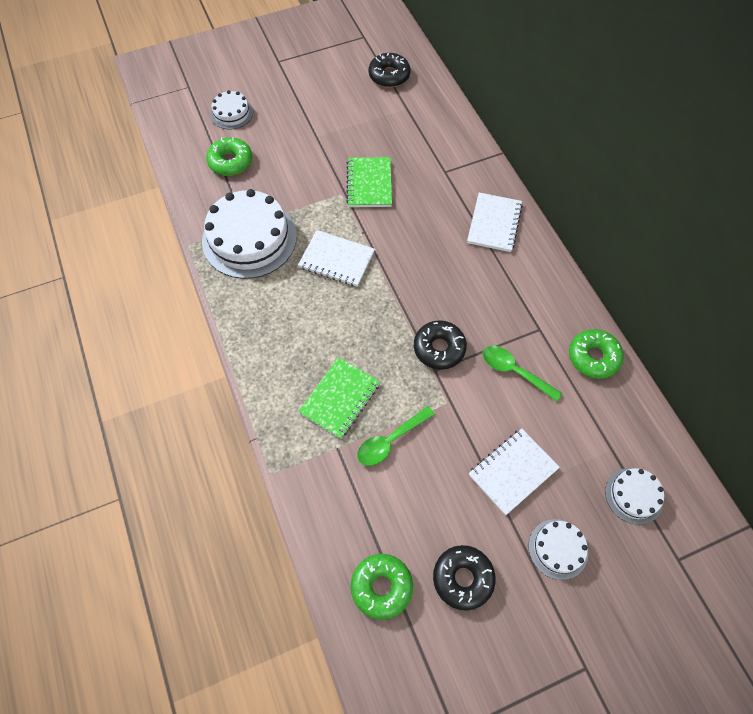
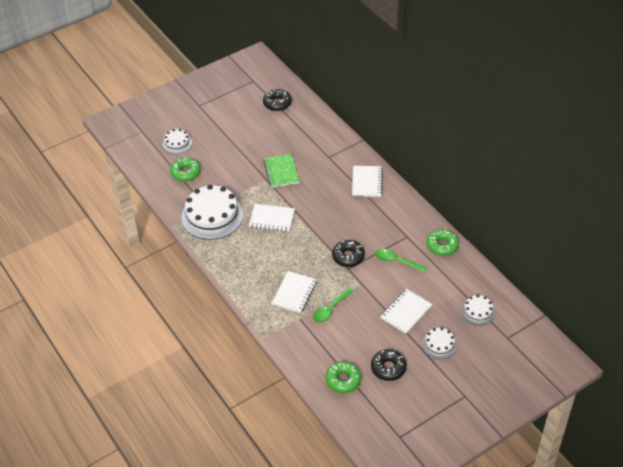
camera: 10 degrees left, 15 degrees down
(340, 398) = (294, 293): green notebook -> white notebook

